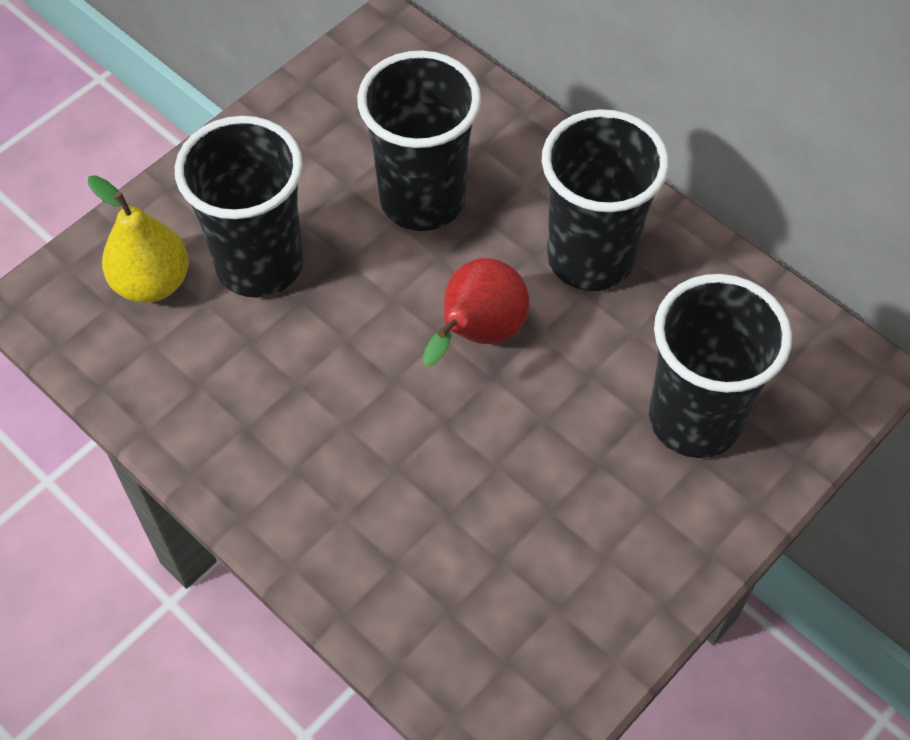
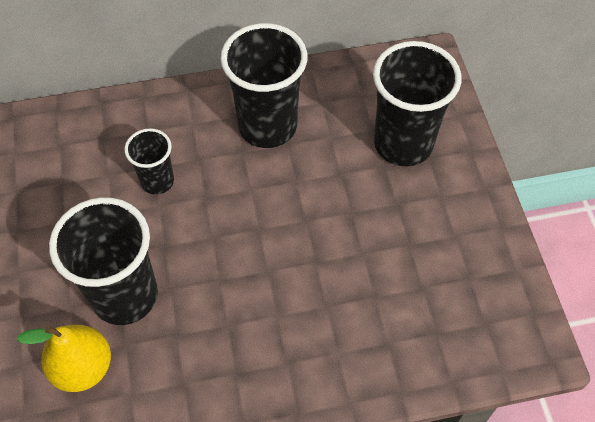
camera: 55 degrees left, 0 degrees up
(422, 200) = (157, 181): black cup -> black cup, size x0.55
(478, 334) = (271, 210): red pear -> none

